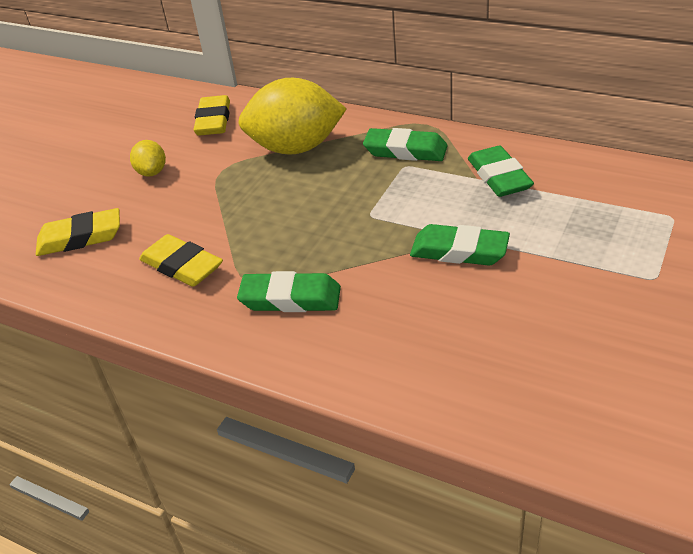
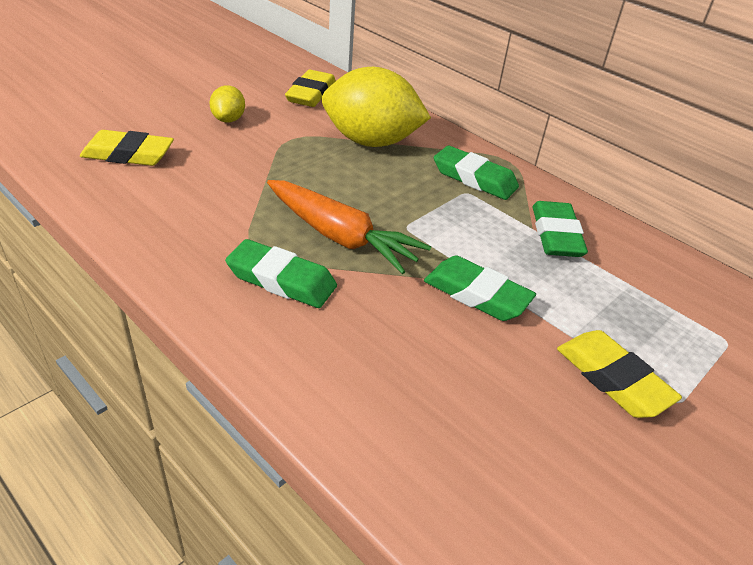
camera: 10 degrees right, 0 degrees up
(182, 266) = (200, 211): yellow eraser -> yellow eraser (613, 379)
(318, 244) = (340, 236): none -> orange carrot

